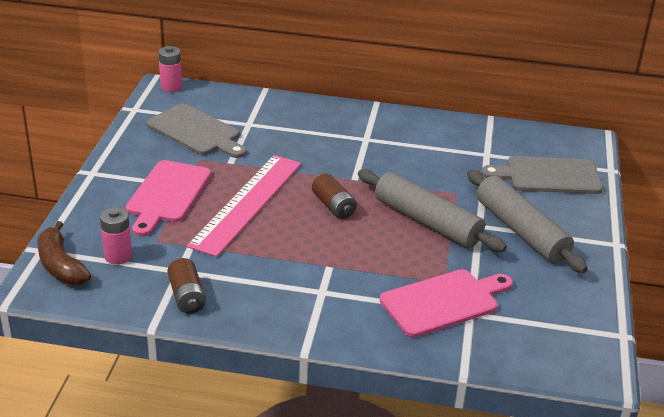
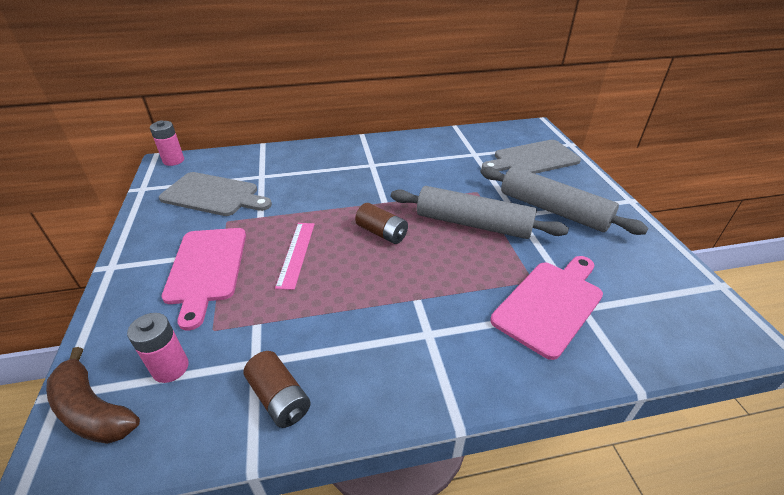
camera: 20 degrees left, 5 degrees up
(247, 203) = (296, 254): pink ruler -> pink ruler, size x0.52

